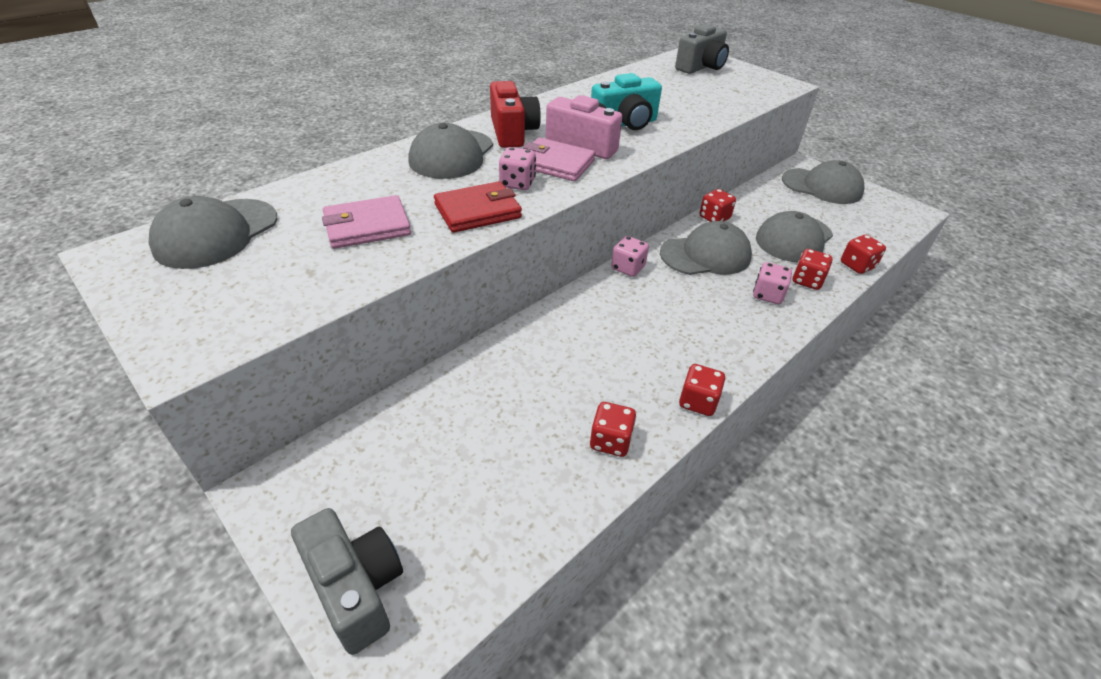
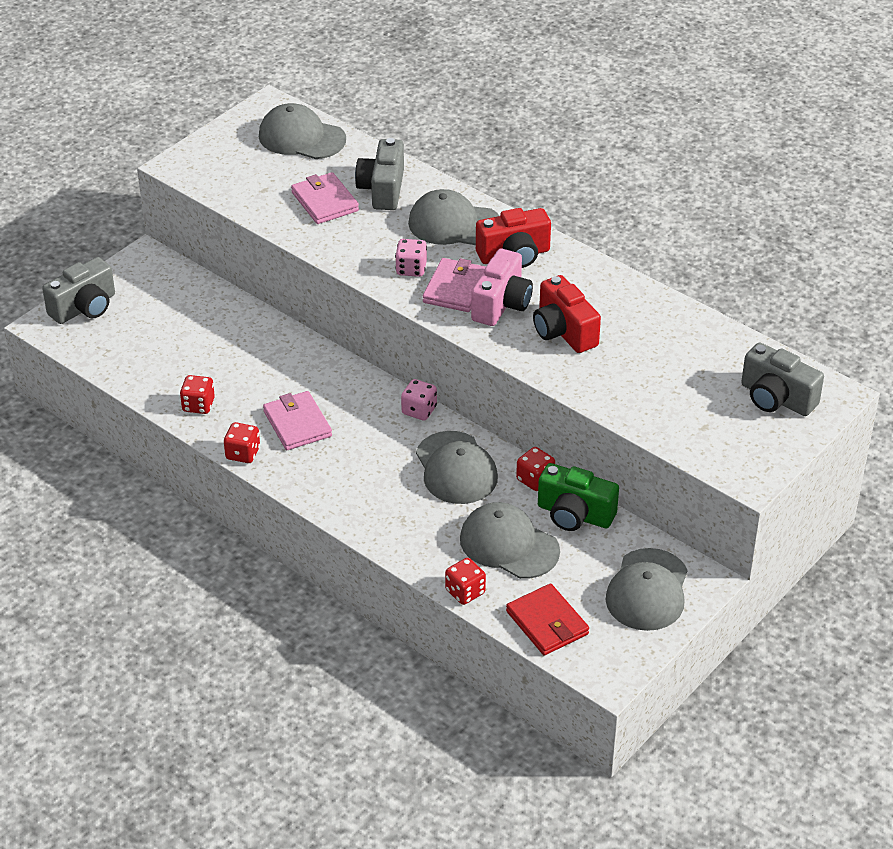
camera: 85 degrees right, 0 degrees up
(367, 187) = (382, 189): none -> grey camera
(478, 211) = (359, 253): red wallet -> red wallet (547, 623)
(625, 124) = (563, 331): turquoise camera -> red camera
(646, 352) = (297, 424): none -> pink wallet
(751, 205) = (574, 514): none -> green camera
(767, 295) = (395, 511): pink dice -> none
(807, 281) = (426, 544): red dice -> none

